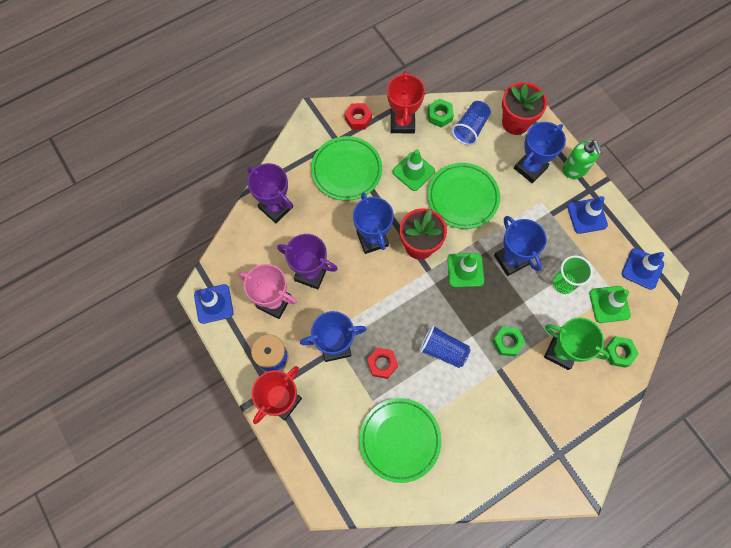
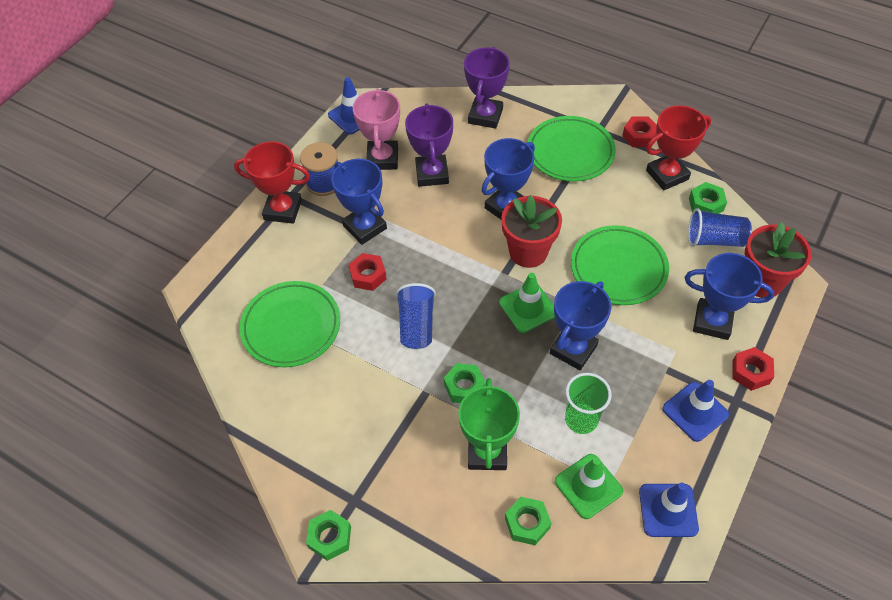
camera: 65 degrees right, 15 degrees down
(413, 171) = (615, 209): green traffic cone -> none
(574, 169) = (750, 372): green soap dispenser -> red nut
(579, 481) = (330, 537): none -> green nut

